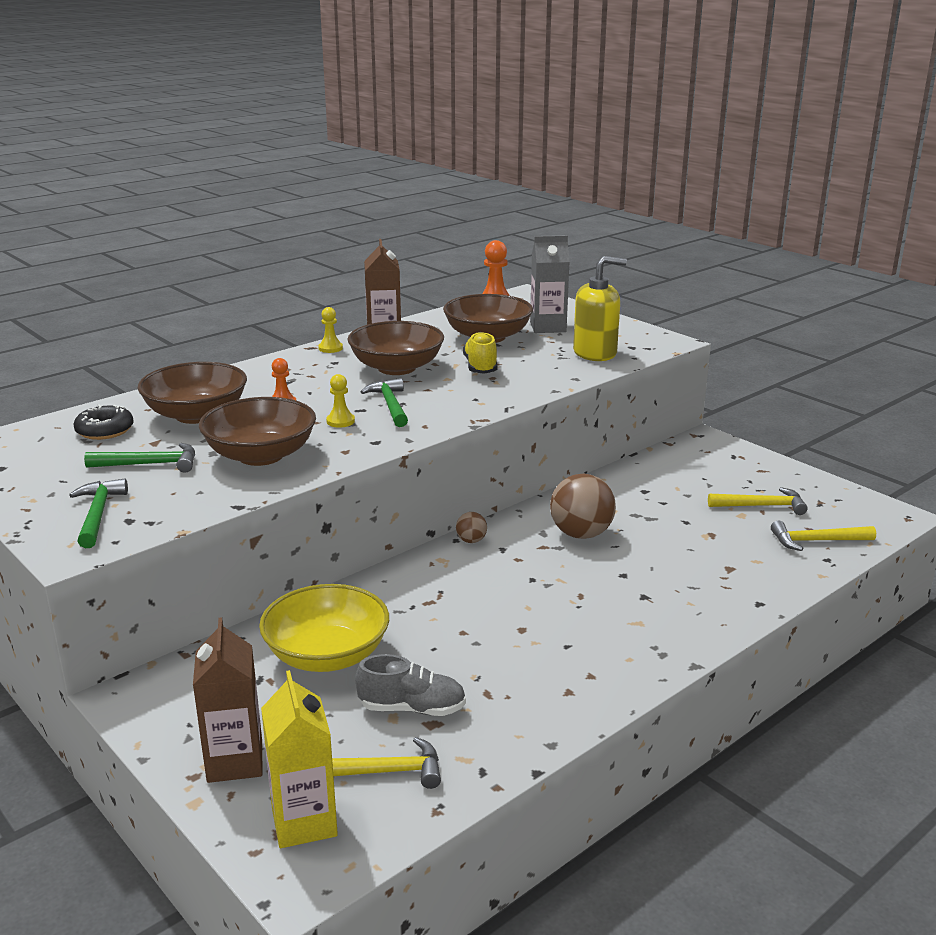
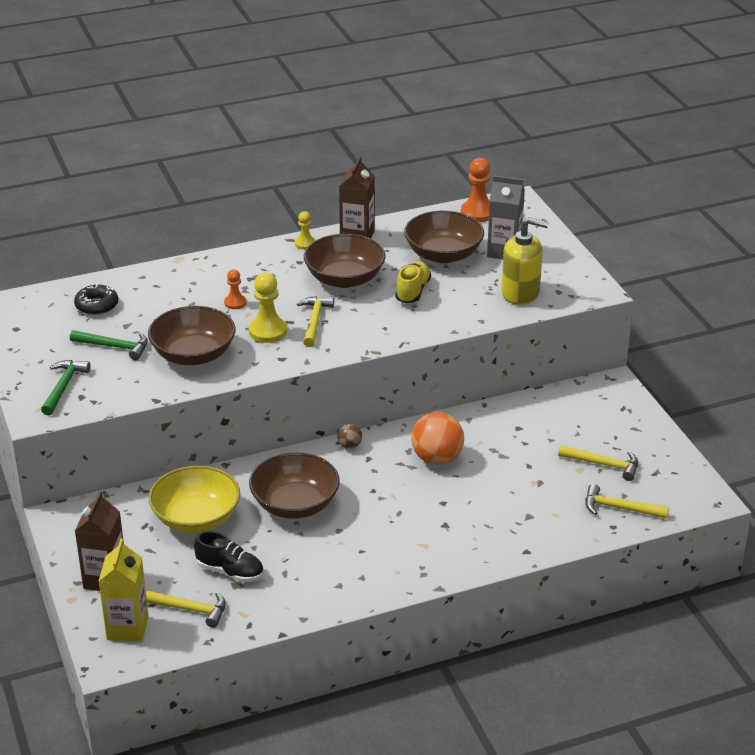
camera: 20 degrees right, 10 degrees up
(196, 415) = (167, 302): brown bowl -> brown bowl (295, 504)
(340, 421) = (268, 331): yellow pawn -> yellow pawn, size x1.71
(390, 405) = (315, 321): green hammer -> yellow hammer
(412, 708) = (230, 571): grey shoe -> black shoe
(581, 534) = (437, 458): brown ball -> orange ball

